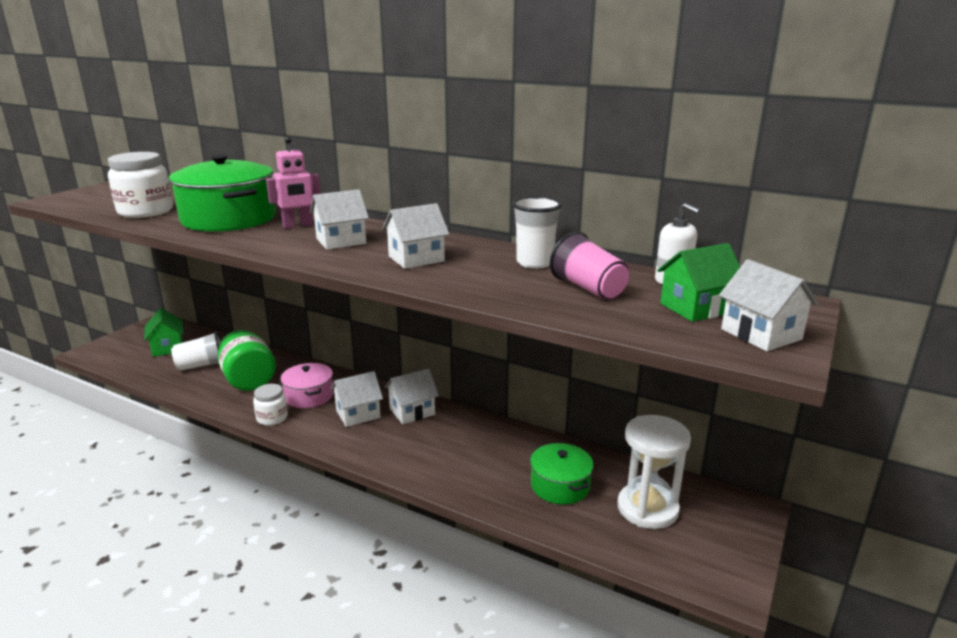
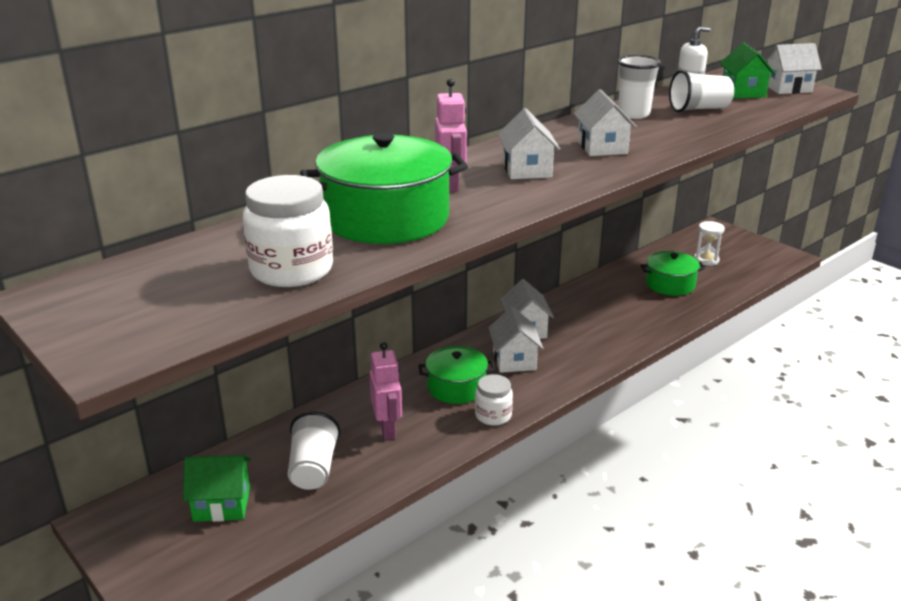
camera: 70 degrees left, 5 degrees up
(249, 380) = (387, 429): green jar -> pink robot
(309, 396) = (456, 387): pink pot -> green pot
(588, 289) = (699, 109): pink cup -> white cup
(647, 508) = (706, 260): white hourglass -> white hourglass, size x0.54

